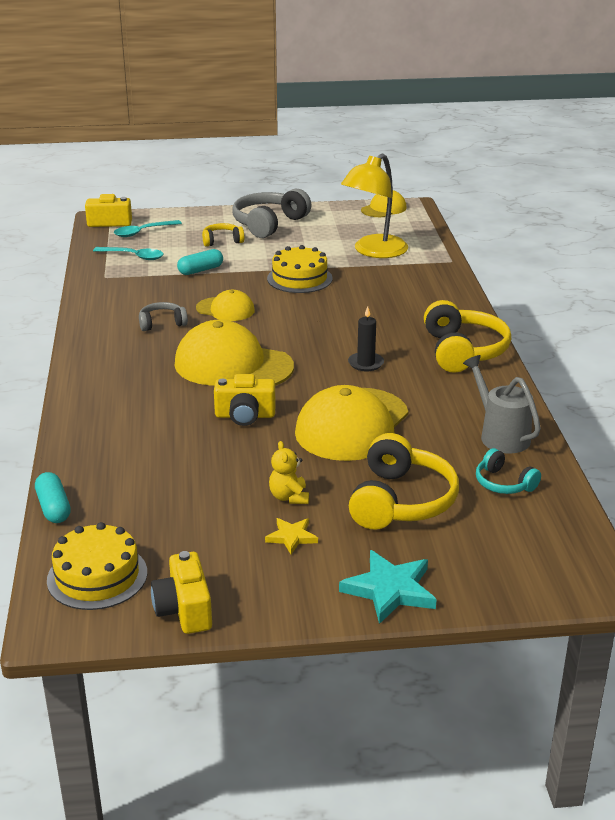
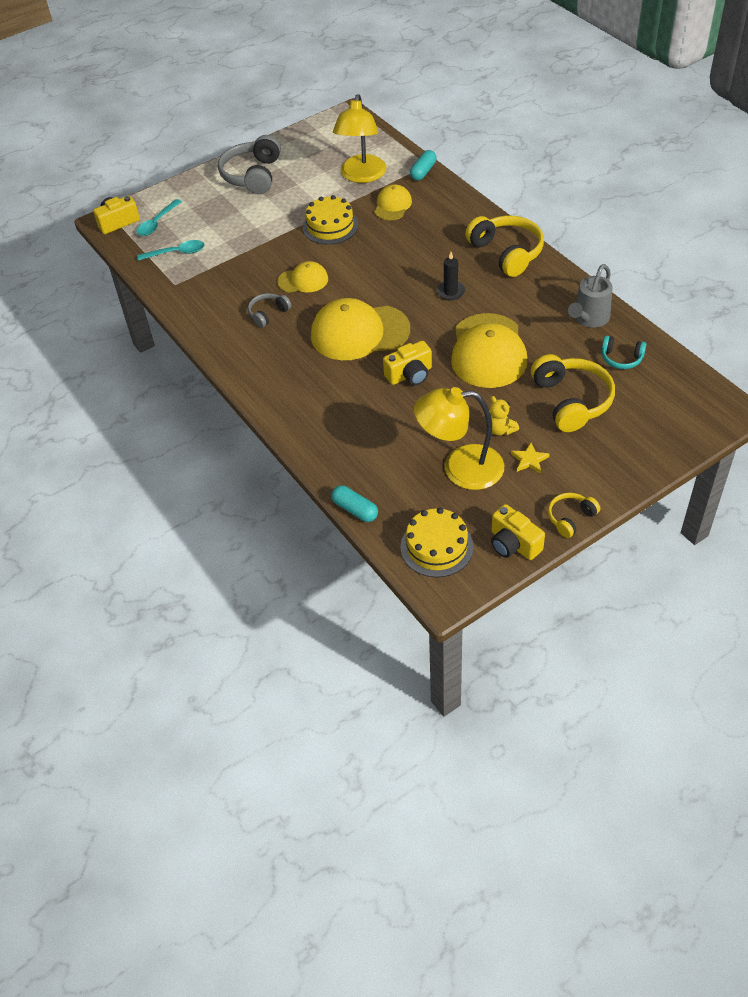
camera: 25 degrees left, 20 degrees up
(200, 270) = (245, 247): turquoise capsule -> turquoise capsule (423, 171)
(206, 514) = (460, 468): none -> yellow lamp
(222, 241) = (232, 209): yellow headphones -> yellow headphones (570, 518)
(384, 209) = (329, 125): yellow cap -> yellow cap (392, 205)
(390, 590) = (620, 471): turquoise star -> none
(500, 435) = (588, 319): grey watering can -> grey watering can turned 90 degrees counterclockwise

